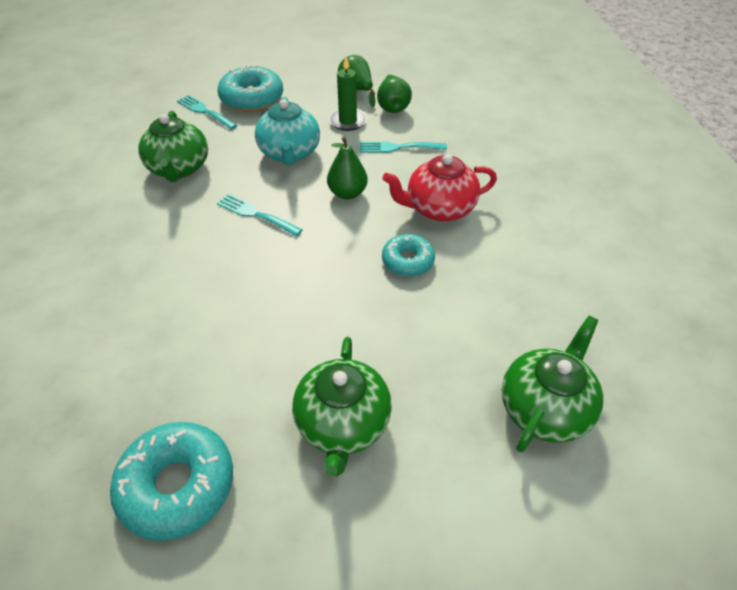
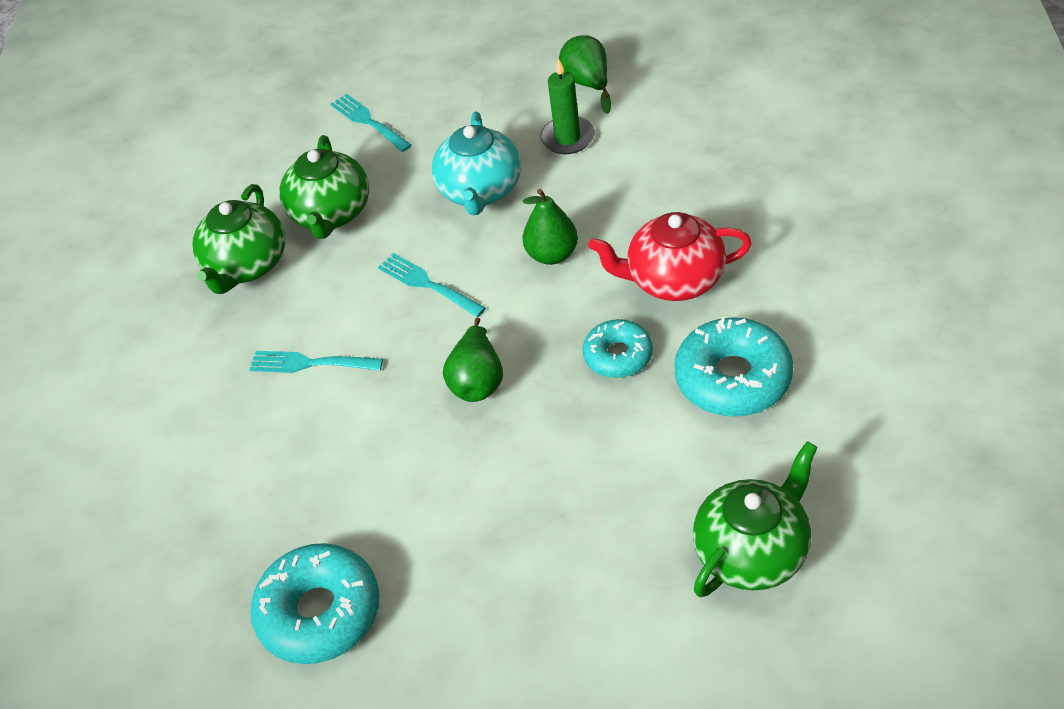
camera: 15 degrees right, 0 degrees up
(252, 98) = (435, 99): turquoise donut -> turquoise donut (733, 378)
(343, 424) = (507, 557): green teapot -> green teapot (246, 266)
(392, 106) = (636, 112): green pear -> green pear (477, 381)
(398, 147) = (634, 182): turquoise fork -> turquoise fork (310, 363)

